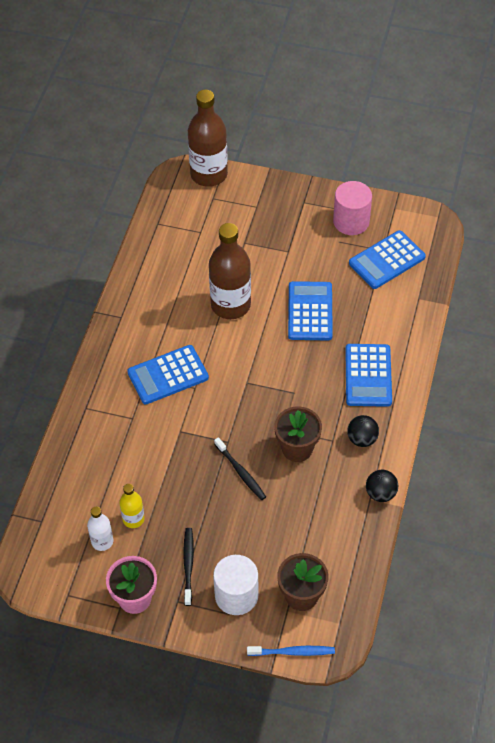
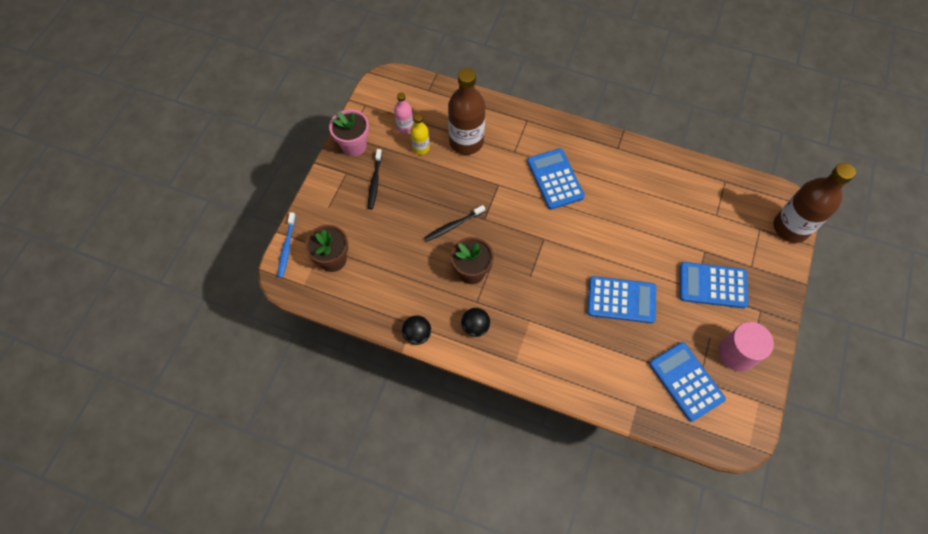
camera: 95 degrees right, 10 degrees up
(102, 541) = (405, 127): white bottle -> pink bottle
(188, 565) = (375, 182): black toothbrush -> black toothbrush turned 90 degrees clockwise
(230, 305) = (630, 233): brown bottle -> brown bottle (466, 142)
(236, 595) = (342, 213): white cylinder -> none
(368, 375) = (544, 342): blue calculator -> blue calculator (712, 285)

